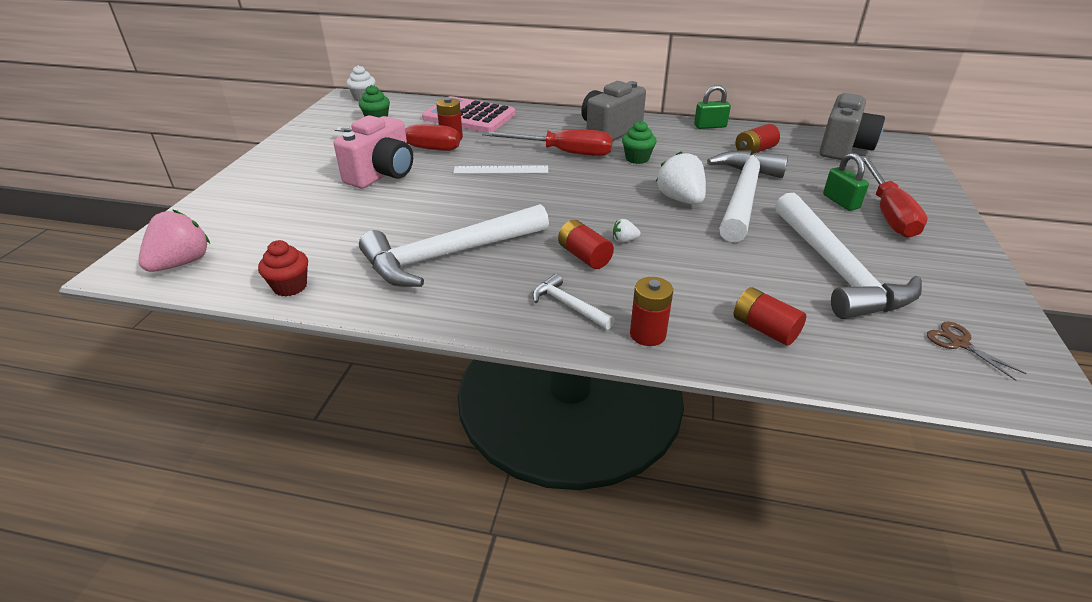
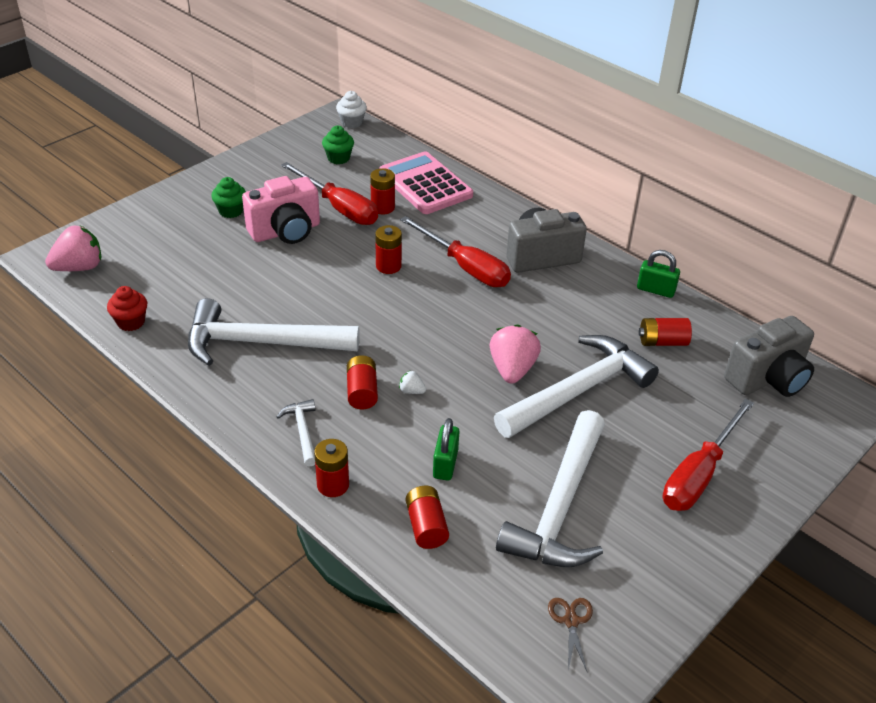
camera: 30 degrees right, 5 degrees up
(501, 170) = (388, 266): white ruler -> red battery
(637, 158) = (528, 303): green cupcake -> green cupcake (231, 211)
(680, 199) = (512, 369): white strawberry -> pink strawberry
(840, 202) = (667, 441): green padlock -> green padlock (445, 464)

